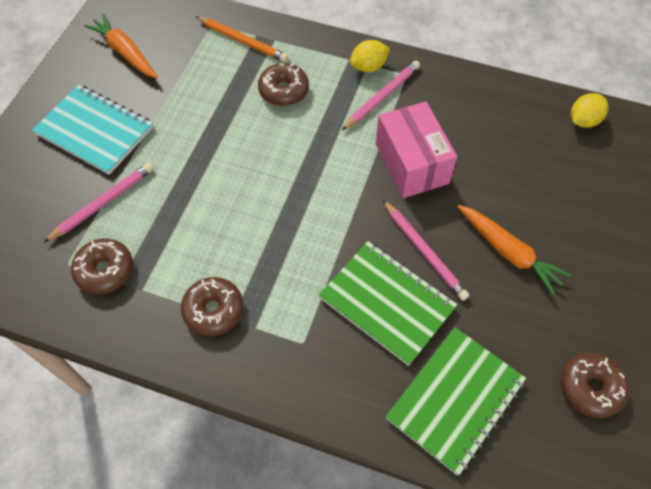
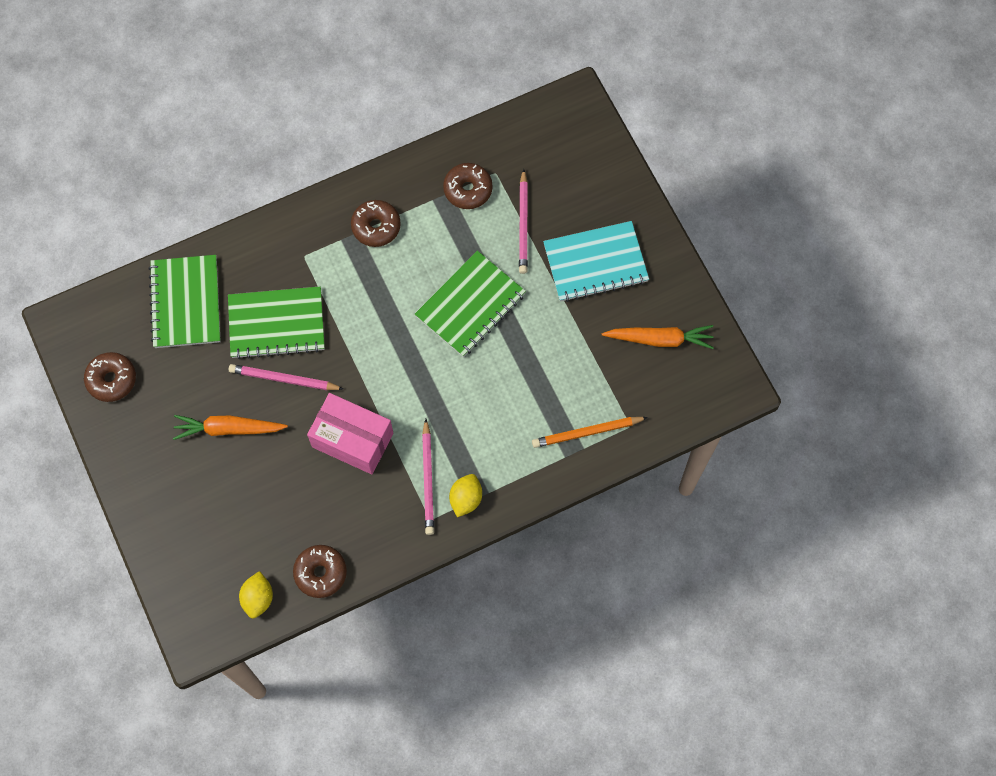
camera: 135 degrees right, 10 degrees up
(217, 180) = (470, 305): none -> green notebook
(284, 91) = (505, 417): brown donut -> brown donut (320, 573)

